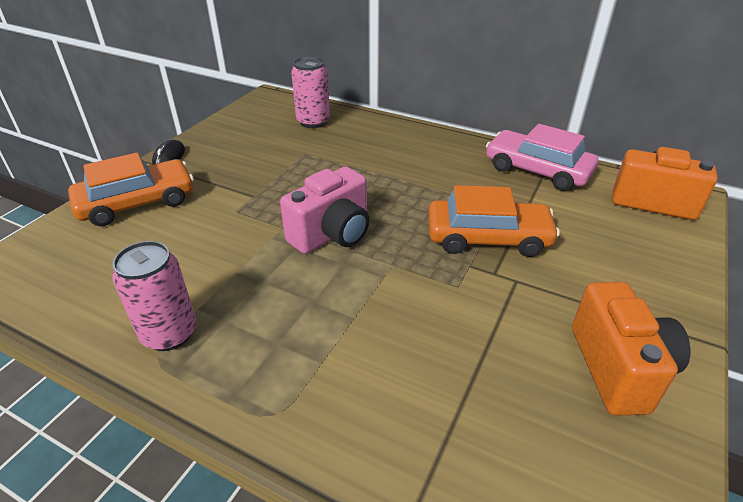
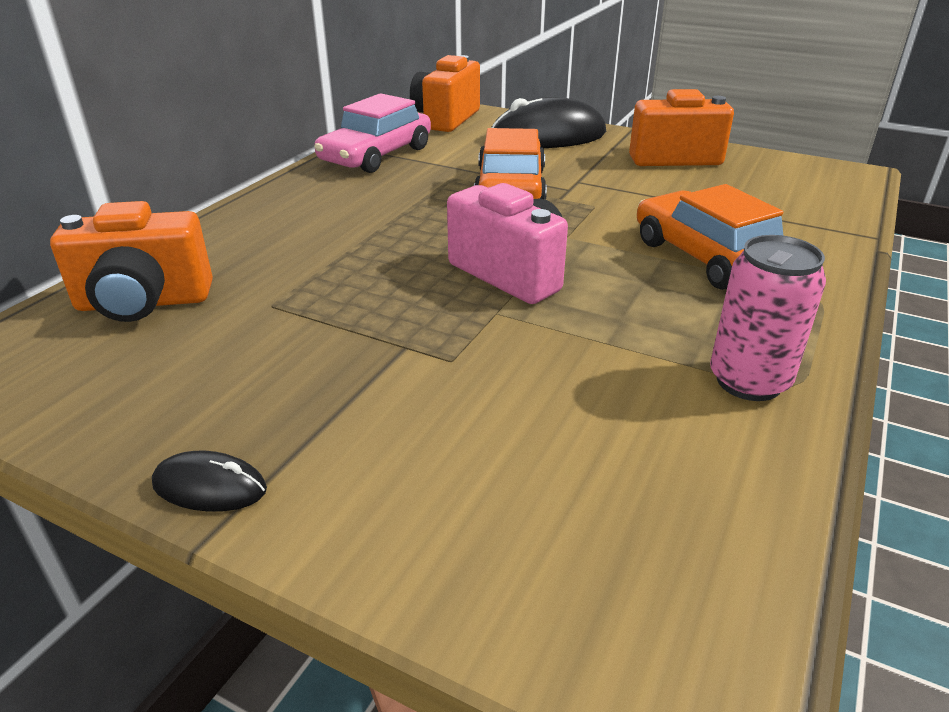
camera: 90 degrees left, 5 degrees down
(137, 203) = (413, 496): orange car -> orange car (708, 257)
(313, 122) = (144, 303): pink can -> orange camera
(638, 267) = (548, 136): none -> black mouse

